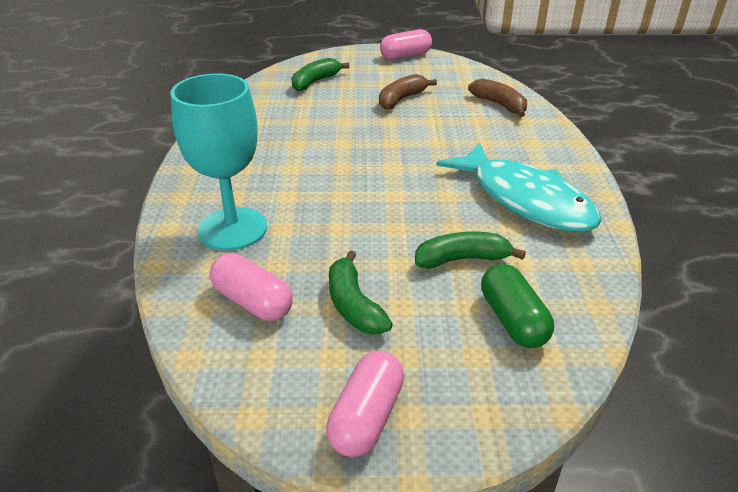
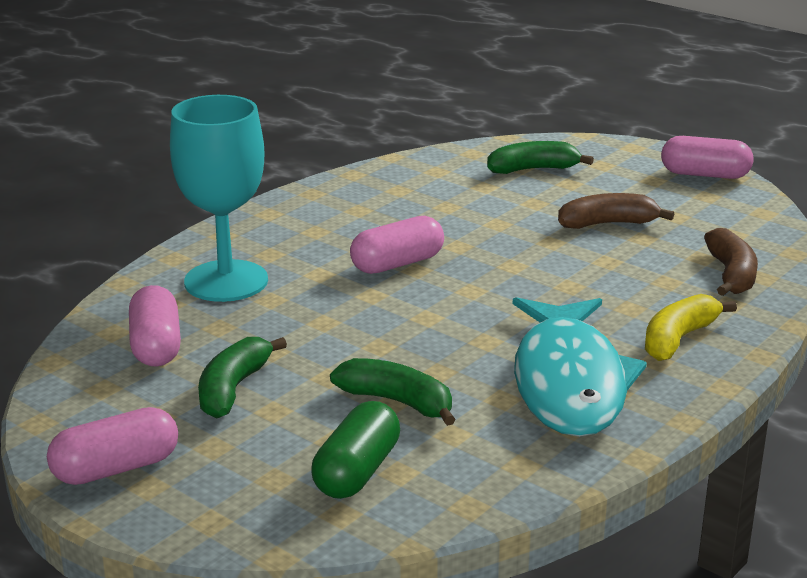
camera: 40 degrees right, 10 degrees down
(326, 169) = (397, 264): none -> pink capsule
(532, 150) = (678, 339): none -> yellow banana

